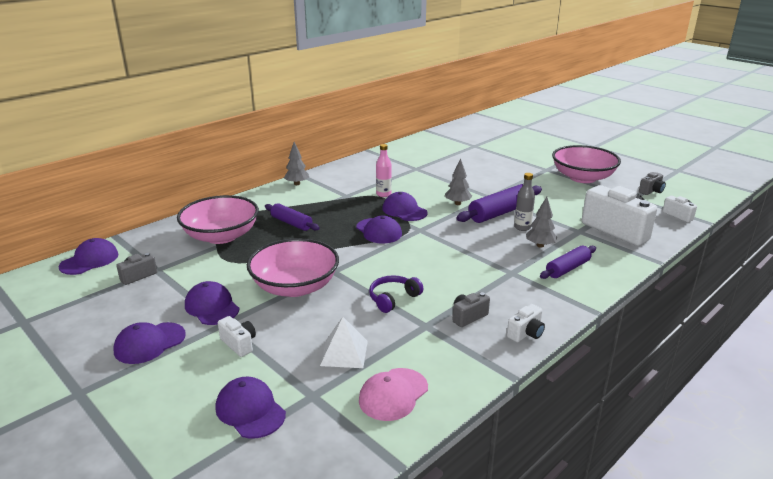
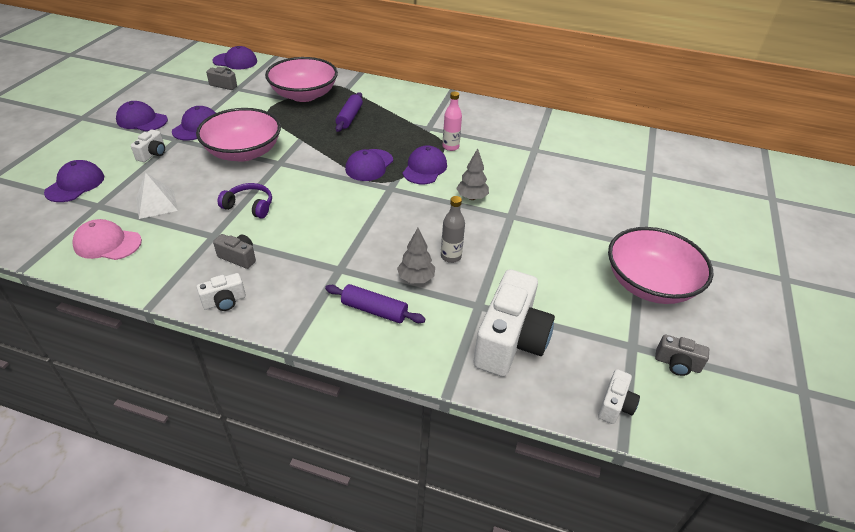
camera: 60 degrees right, 15 degrees up
(297, 184) = (429, 96): grey tree -> none
(500, 213) = (474, 232): purple rolling pin -> none
(526, 333) = (224, 301): white camera -> white camera turned 45 degrees counterclockwise

